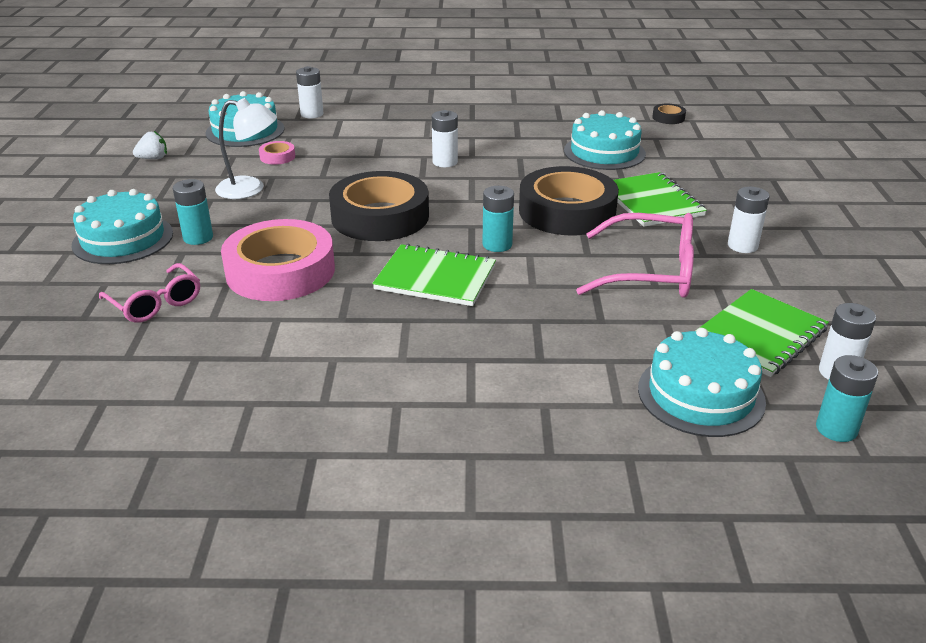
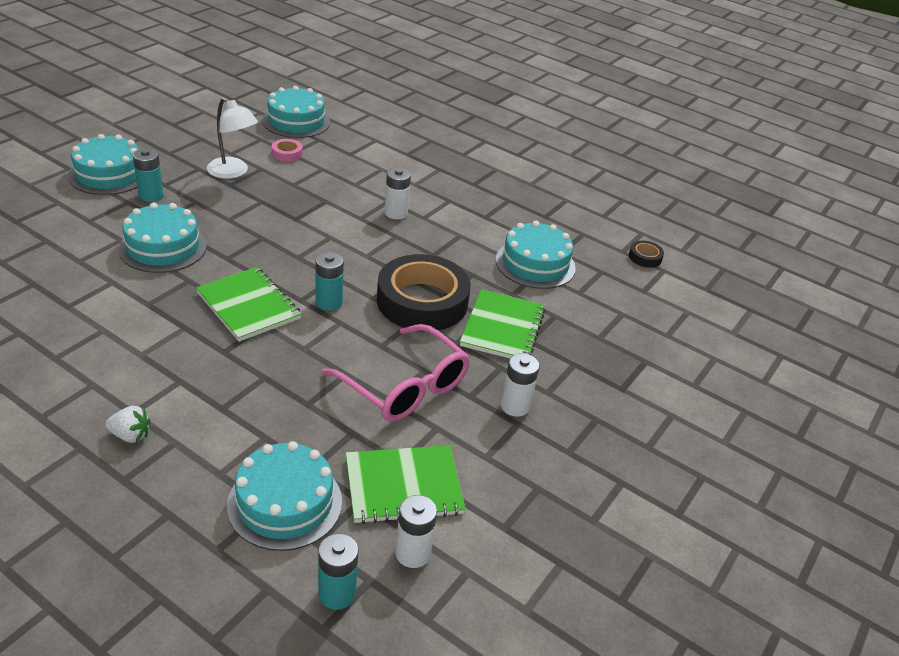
camera: 30 degrees right, 5 degrees up
(153, 158) = (208, 118): white strawberry -> white strawberry (130, 435)
(156, 303) = (64, 232): pink glasses -> none
(280, 271) = (163, 247): pink tape -> turquoise cake
(312, 114) = (361, 127): white battery -> none
(380, 216) = (284, 237): black tape -> none

